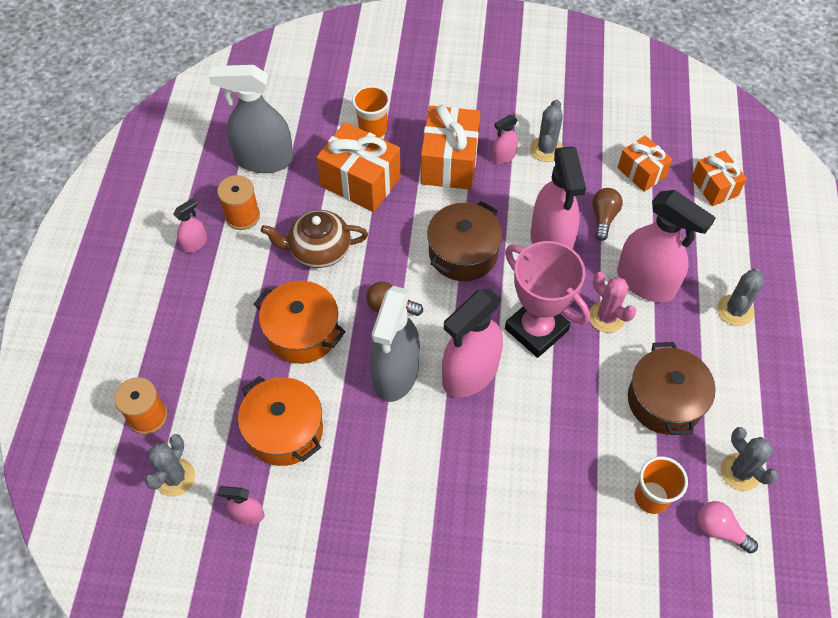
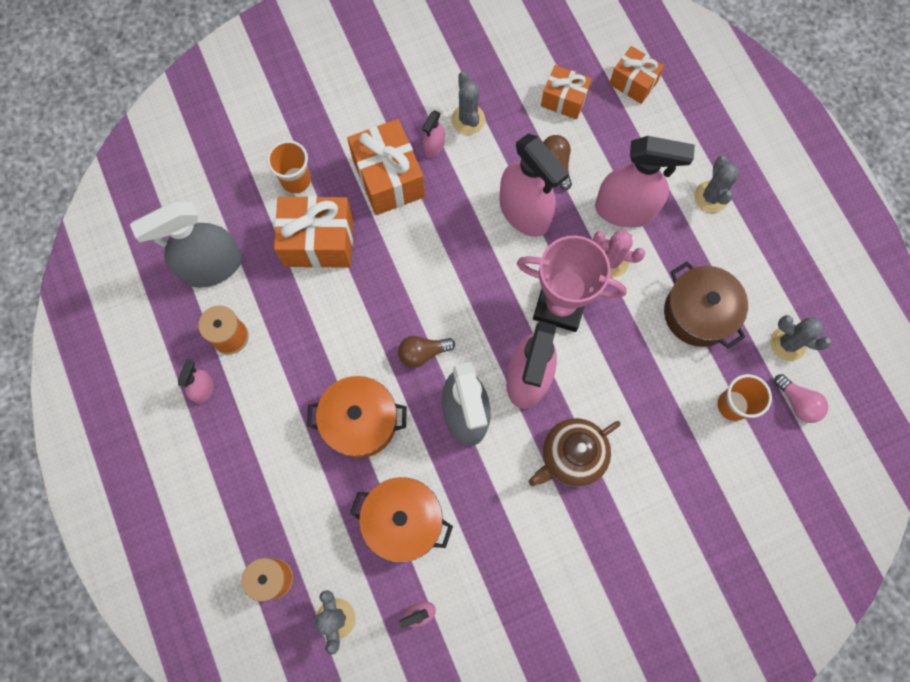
camera: 30 degrees left, 15 degrees up
(318, 250) = (324, 333): brown teapot -> brown teapot (571, 456)
(463, 253) = (455, 265): brown pot -> none
(720, 530) = (797, 402): pink light bulb -> pink light bulb turned 135 degrees counterclockwise

